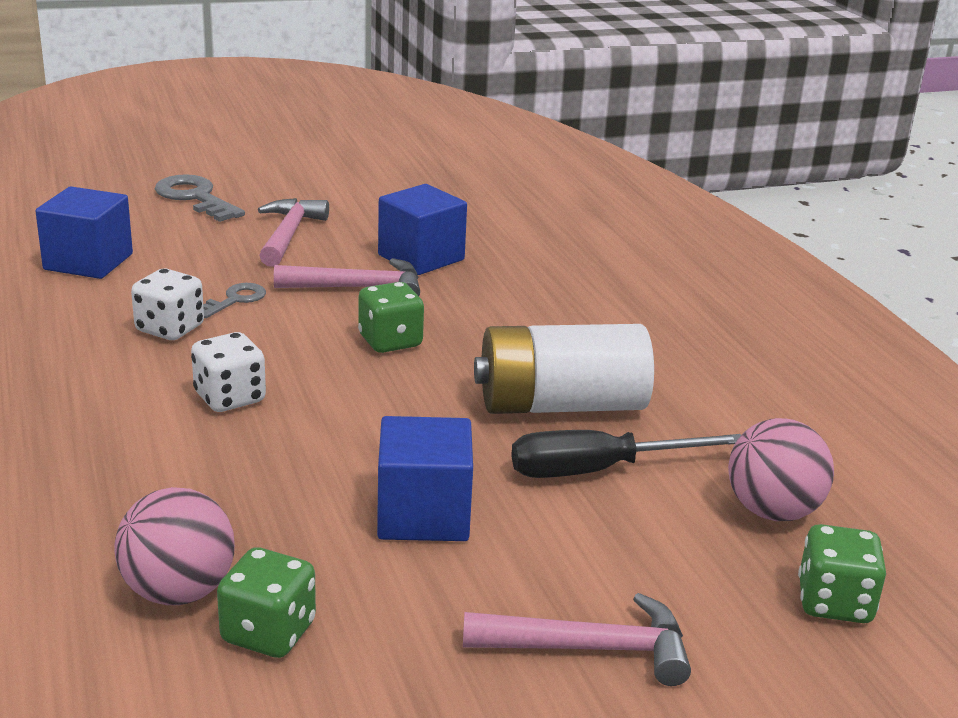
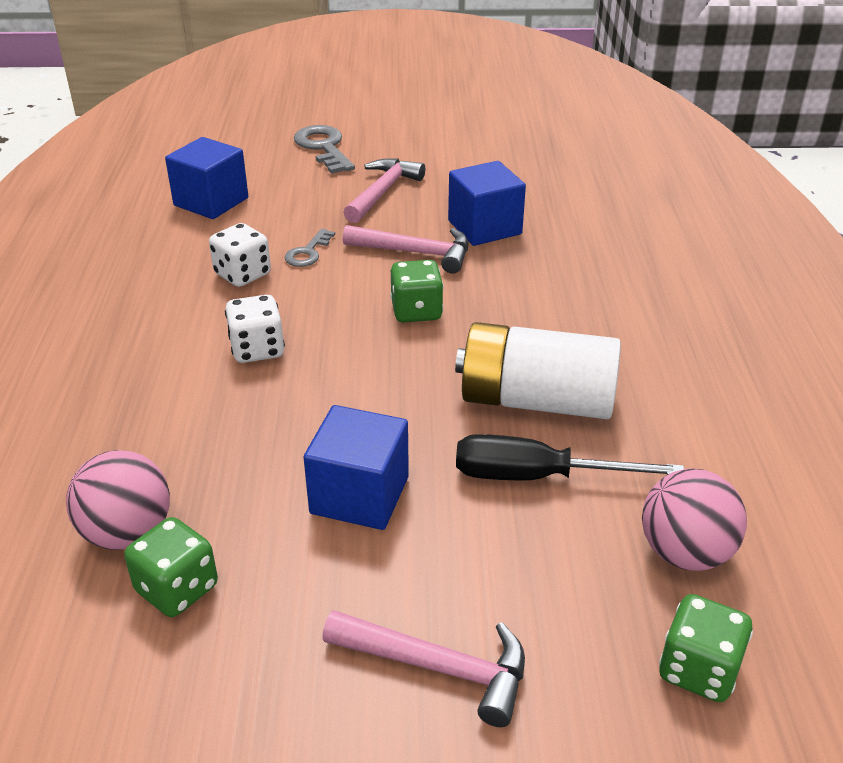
camera: 20 degrees right, 10 degrees up
(235, 300) = (308, 252): grey key -> grey key turned 150 degrees clockwise

